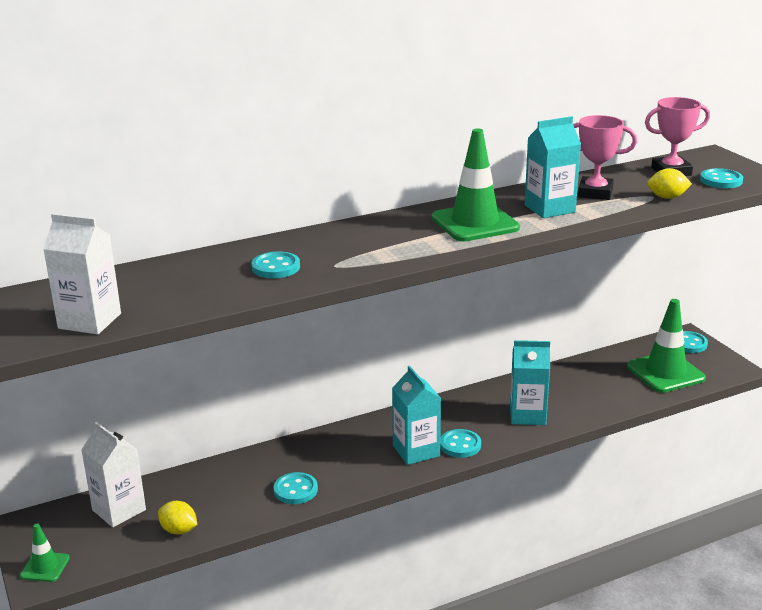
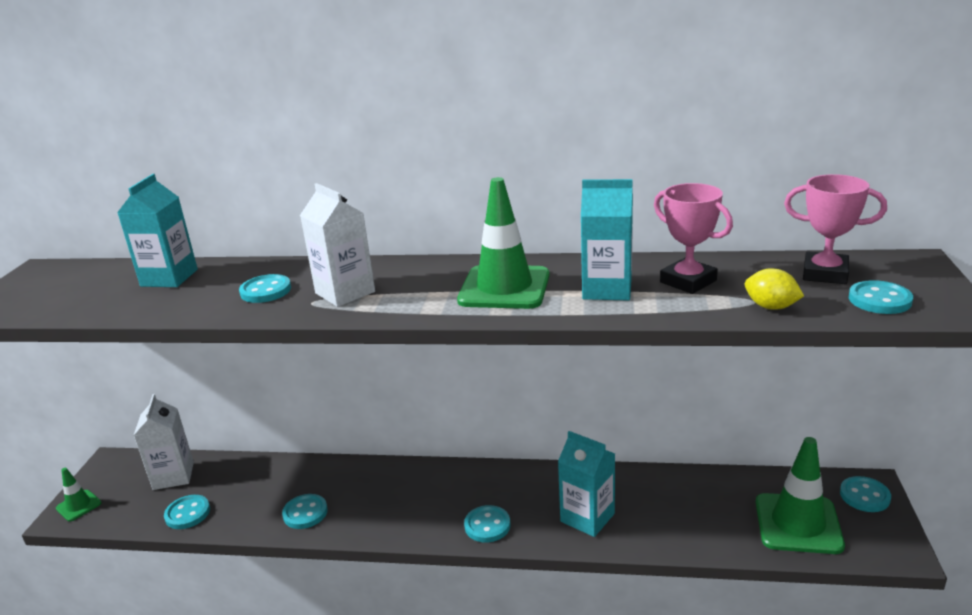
camera: 35 degrees right, 0 degrees up
(89, 321) = (69, 304): white carton -> white carton (345, 292)
(179, 530) = (187, 513): yellow lemon -> turquoise button
(416, 451) = (442, 515): turquoise carton -> turquoise carton (169, 278)

